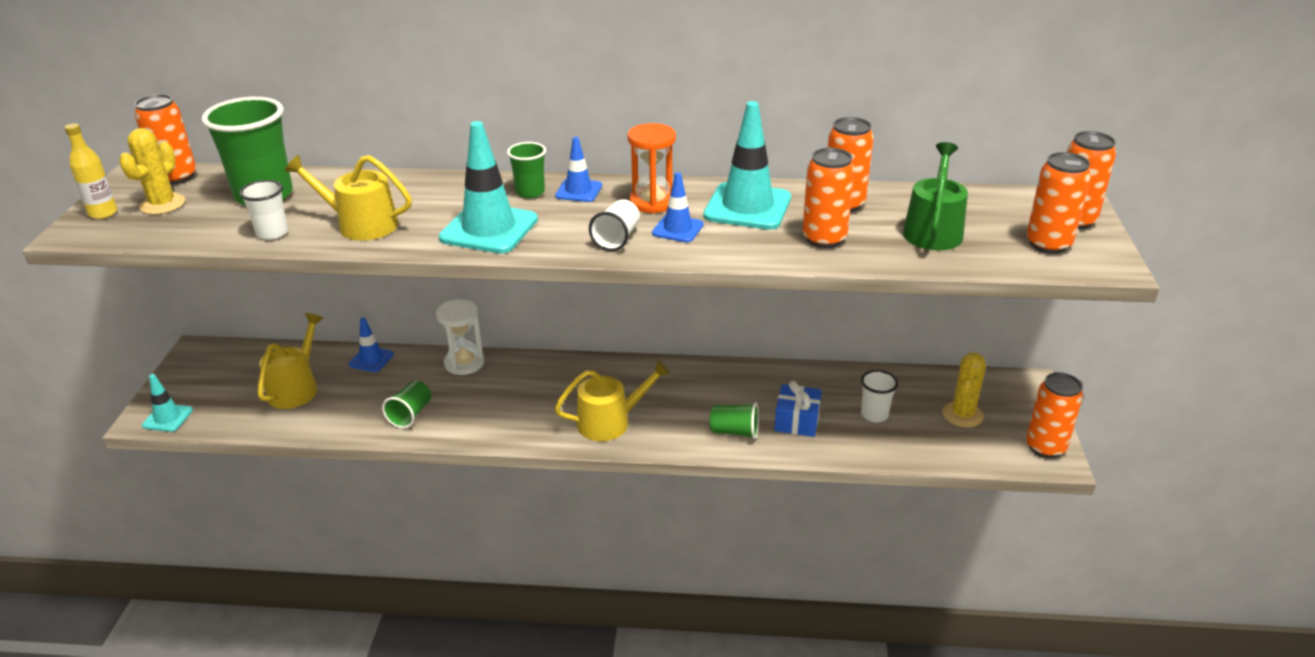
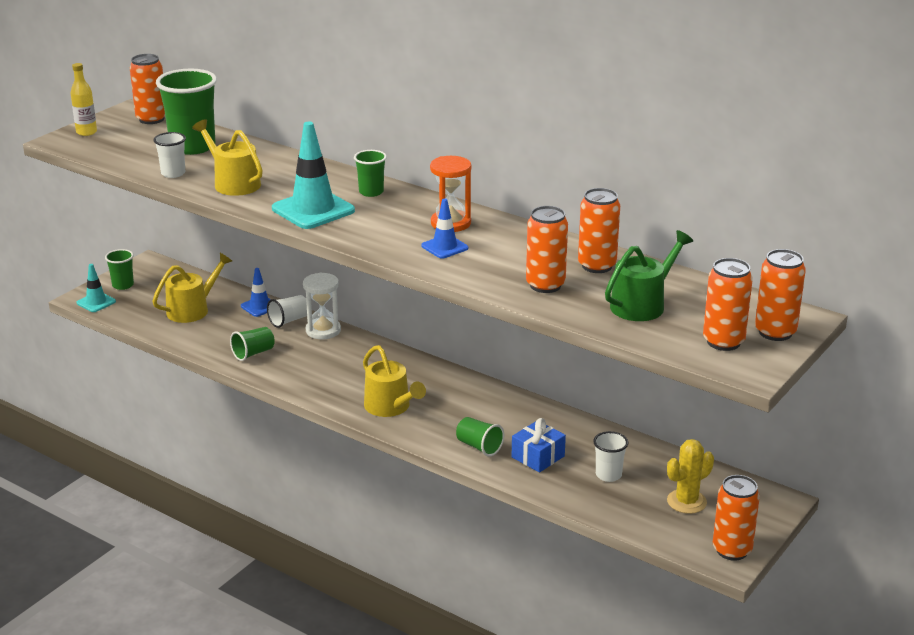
camera: 30 degrees right, 5 degrees down
(162, 204) = (126, 136): yellow cactus -> none
(185, 386) = (123, 285): none -> green cup
(578, 191) = (407, 200): blue traffic cone -> none
(610, 422) = (390, 407): yellow watering can -> yellow watering can turned 45 degrees clockwise
(617, 239) = (393, 241): white cup -> white cup (289, 320)
(747, 207) = (518, 246): turquoise traffic cone -> none

